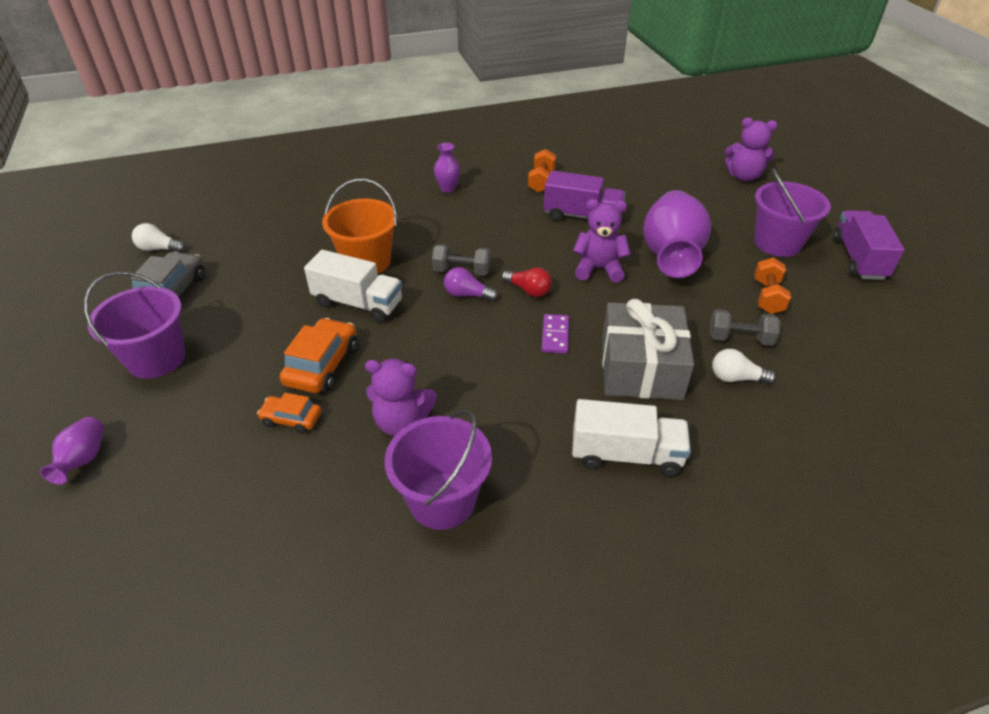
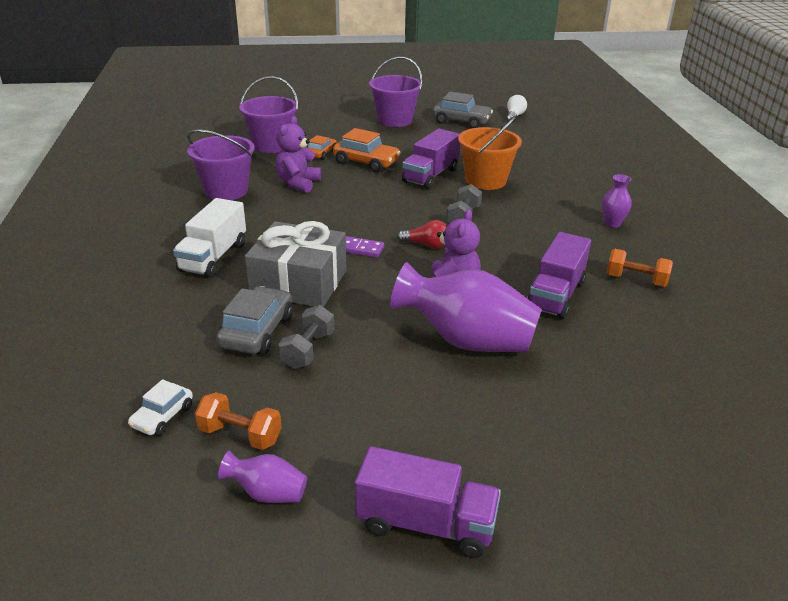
camera: 100 degrees right, 10 degrees down
(83, 459) = (322, 109): purple vase -> purple vase (267, 493)
(358, 303) = (430, 175): white truck -> purple truck
(467, 295) = (428, 217): purple light bulb -> none
(528, 290) = (426, 245): red light bulb -> red light bulb turned 120 degrees counterclockwise
(736, 378) = (257, 331): white light bulb -> grey car
(743, 176) = (682, 474): purple teddy bear -> none
(767, 297) = (368, 394): orange dumbbell -> orange dumbbell (240, 435)
(777, 243) = (481, 444): purple bucket -> purple bucket (271, 145)
(882, 407) = (163, 416): none -> white car

